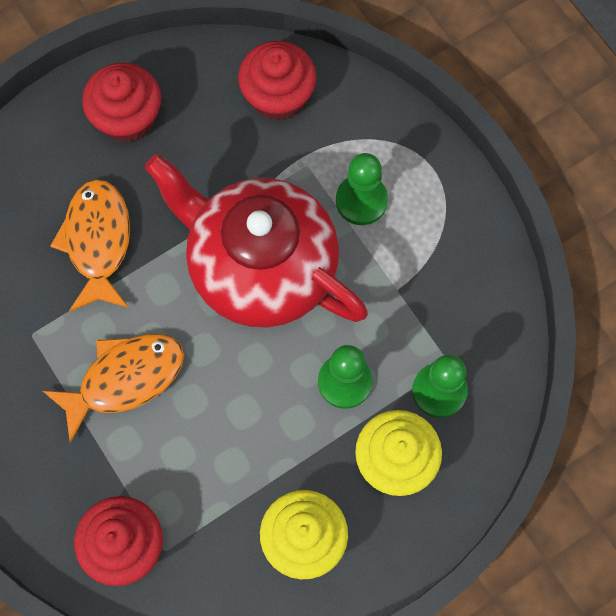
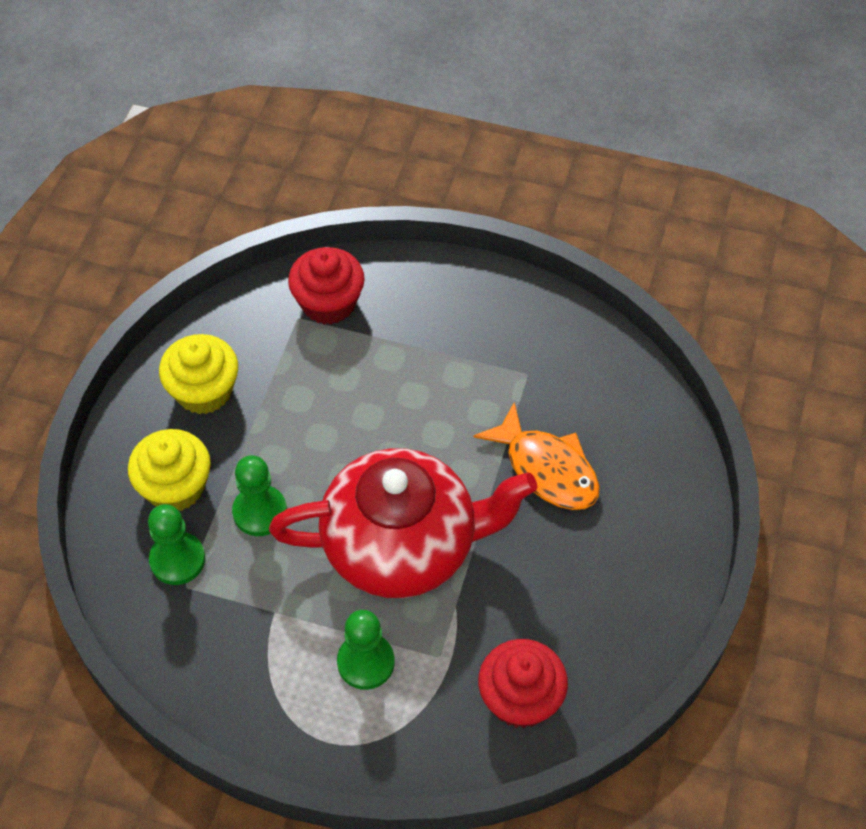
camera: 140 degrees right, 15 degrees down
(125, 379) = (429, 395): orange fish -> none
(128, 118) = (626, 579): red cupcake -> none

